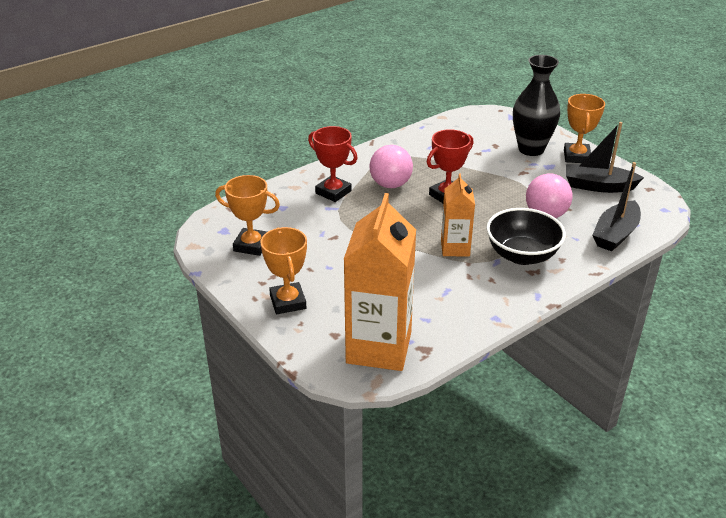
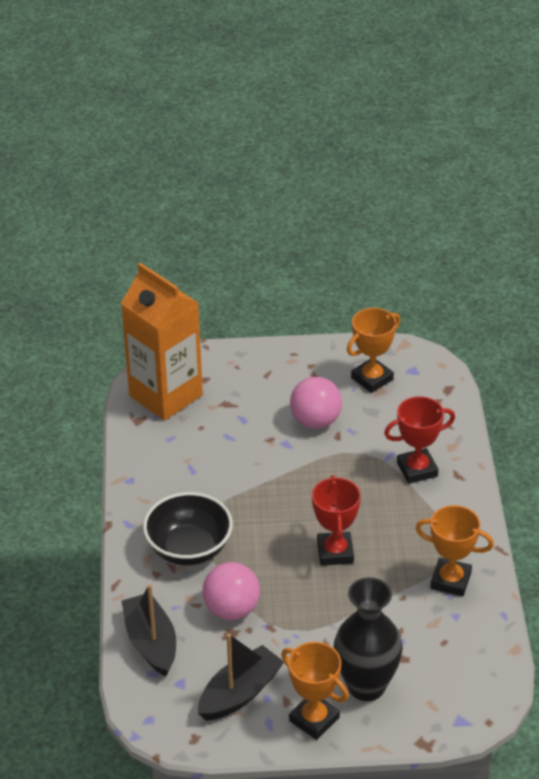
camera: 125 degrees right, 5 degrees up
(288, 302) = (270, 370): orange trophy -> orange trophy (450, 580)
(390, 184) = (394, 519): pink ball -> pink ball (316, 421)
(455, 248) = (244, 508): orange carton -> none

